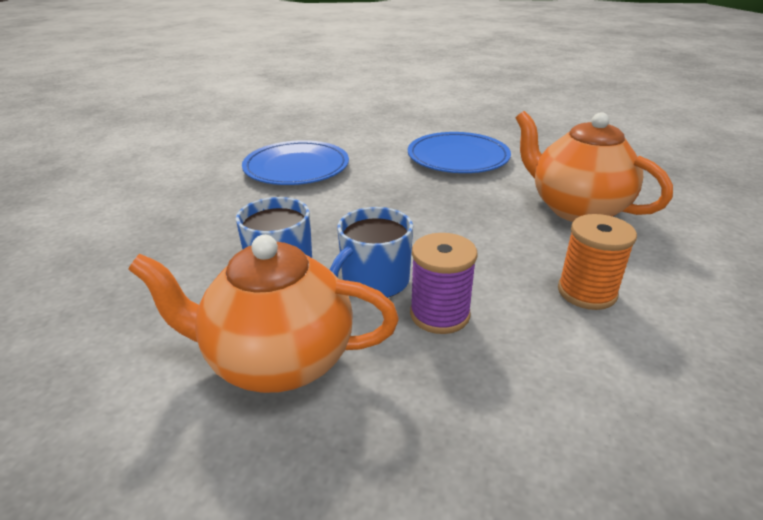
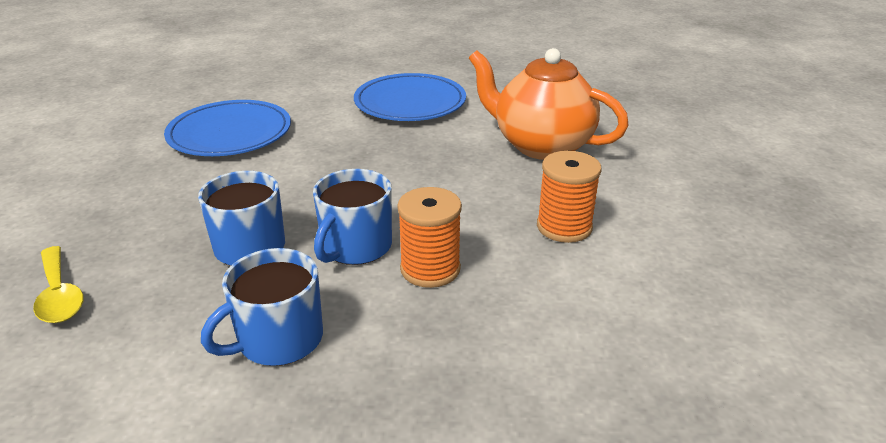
camera: 15 degrees left, 0 degrees up
(112, 286) = (59, 295): none -> yellow spoon
(277, 361) = (278, 339): orange teapot -> blue mug
(439, 314) = (430, 269): purple spool -> orange spool

